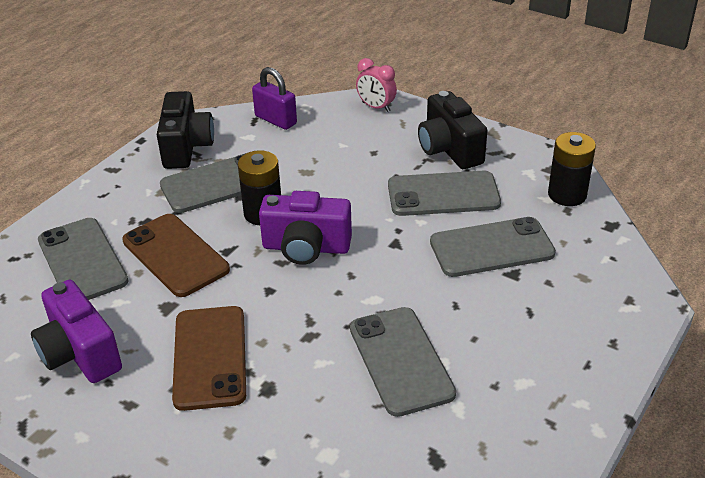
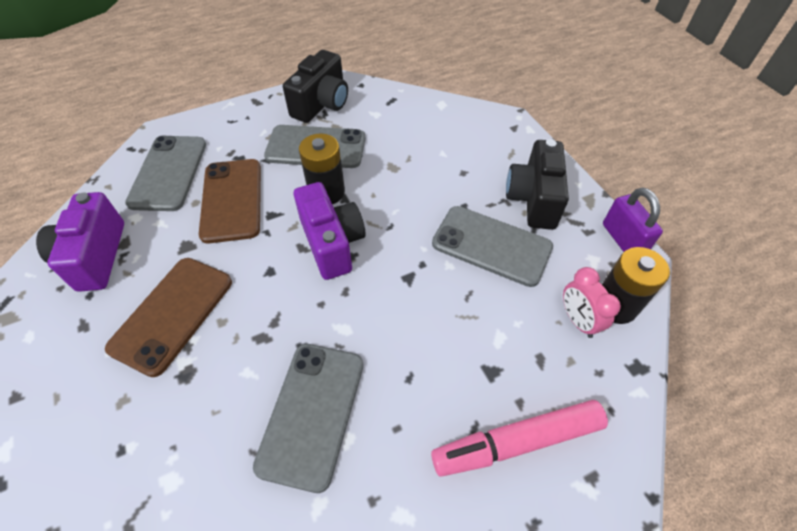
camera: 30 degrees right, 15 degrees up
(276, 120) = (408, 107): purple padlock -> purple padlock (623, 239)
(306, 247) = (332, 243): purple camera -> purple camera turned 150 degrees counterclockwise
(376, 107) = (500, 128): pink clock -> pink clock (577, 320)
(491, 248) = (492, 329): grey phone -> none
(565, 305) = (516, 442): none -> pink marker

